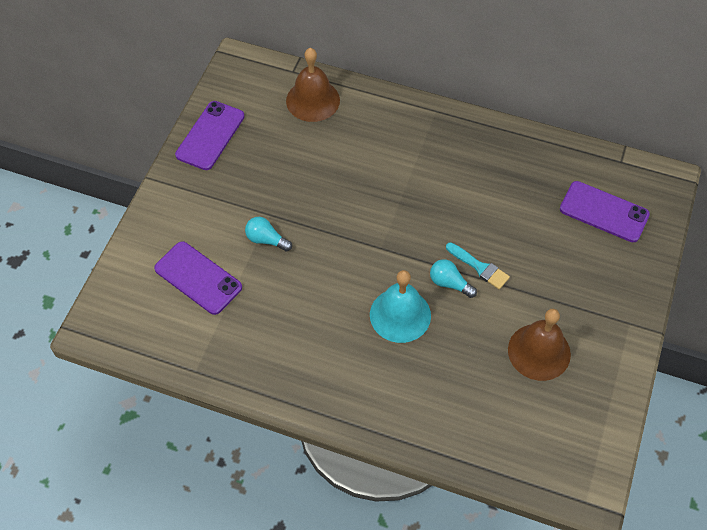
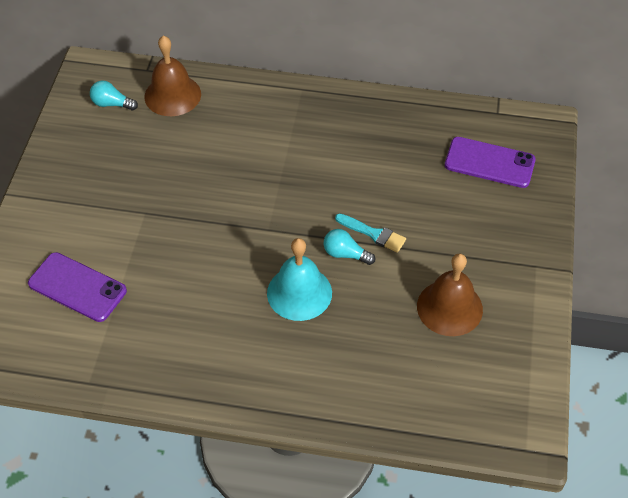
camera: 10 degrees left, 5 degrees down
(210, 135) = (69, 143): purple phone -> none
(266, 240) = (145, 238): turquoise light bulb -> turquoise light bulb (112, 104)

